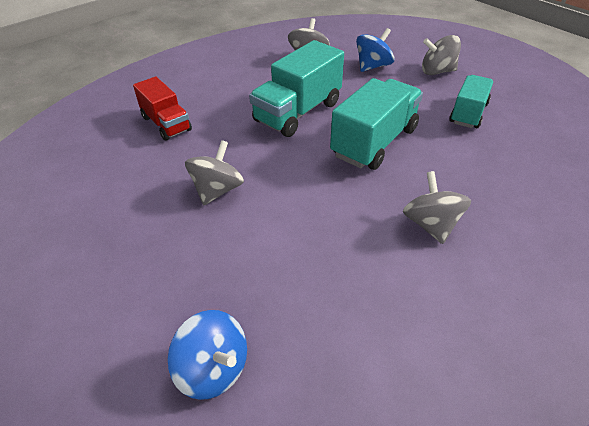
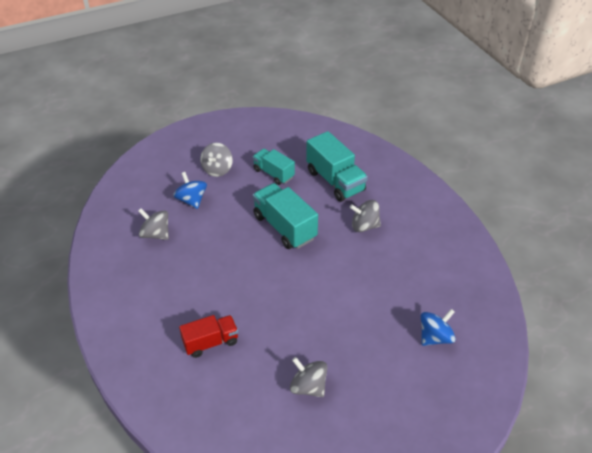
camera: 75 degrees left, 0 degrees up
(217, 190) = (303, 318): grey spinning top -> grey spinning top (308, 386)
(297, 112) = (232, 258): turquoise truck -> turquoise truck (335, 181)

